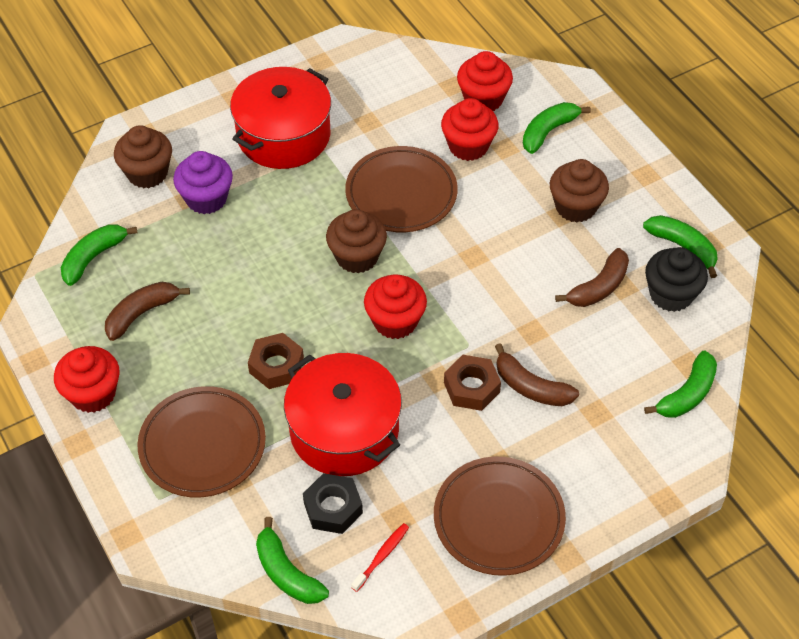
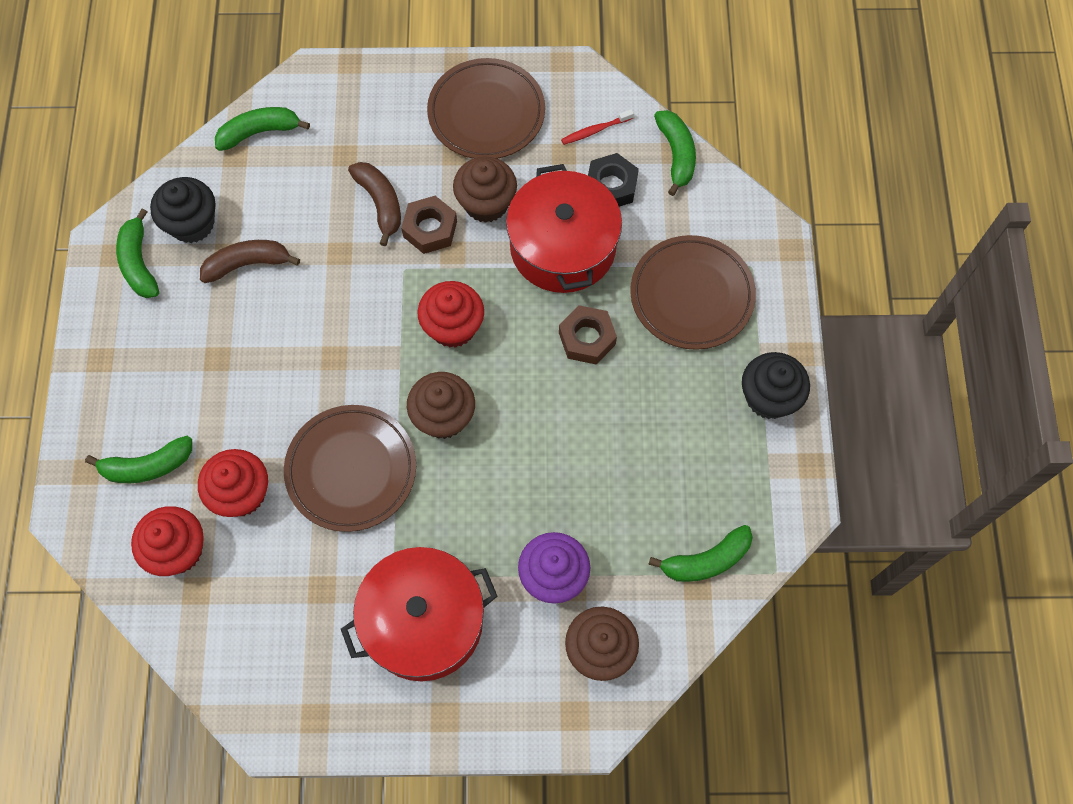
camera: 150 degrees left, 15 degrees up
(93, 394) = (769, 397): red cupcake -> black cupcake
(142, 313) = (686, 463): brown banana -> none
(575, 207) = (197, 359): brown cupcake -> brown cupcake (486, 203)

